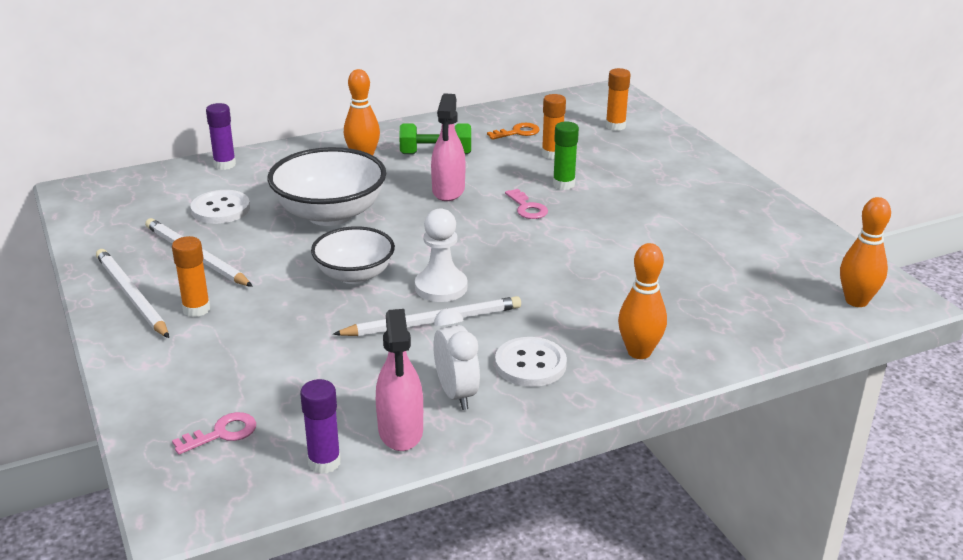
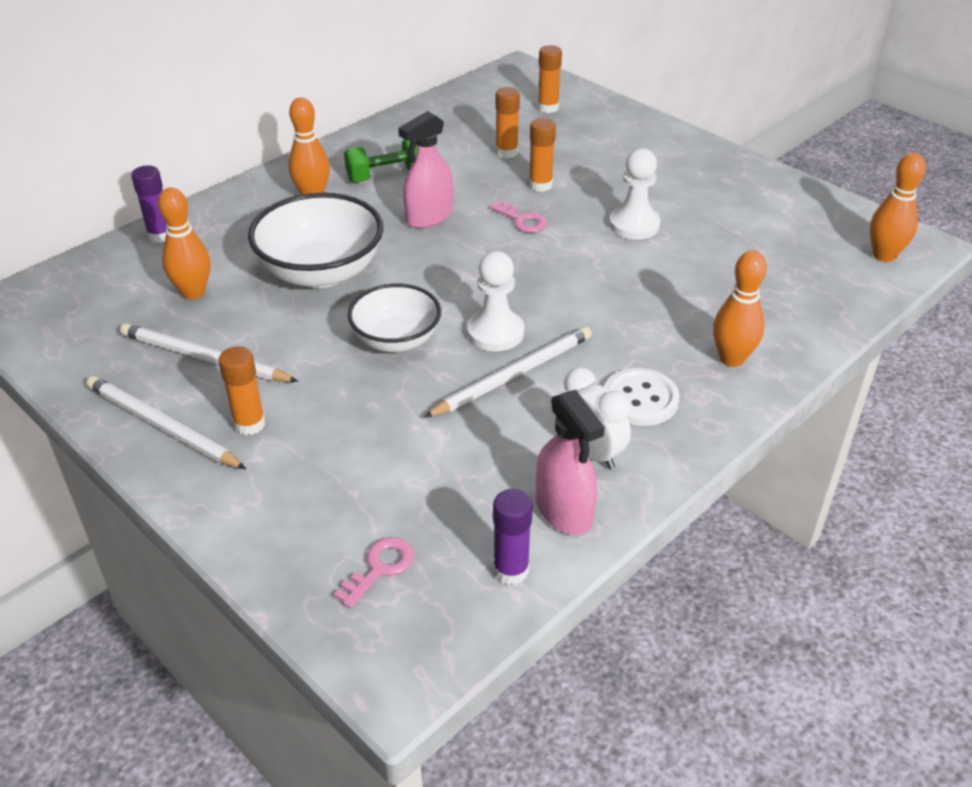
camera: 20 degrees left, 10 degrees up
(220, 209) = (193, 292): white button -> orange bowling pin
(448, 191) = (429, 217): pink spray bottle -> pink spray bottle turned 60 degrees clockwise
(518, 132) = (455, 133): orange key -> none
(563, 184) = (540, 185): green glue stick -> orange glue stick
(626, 230) = (634, 225): none -> white pawn

